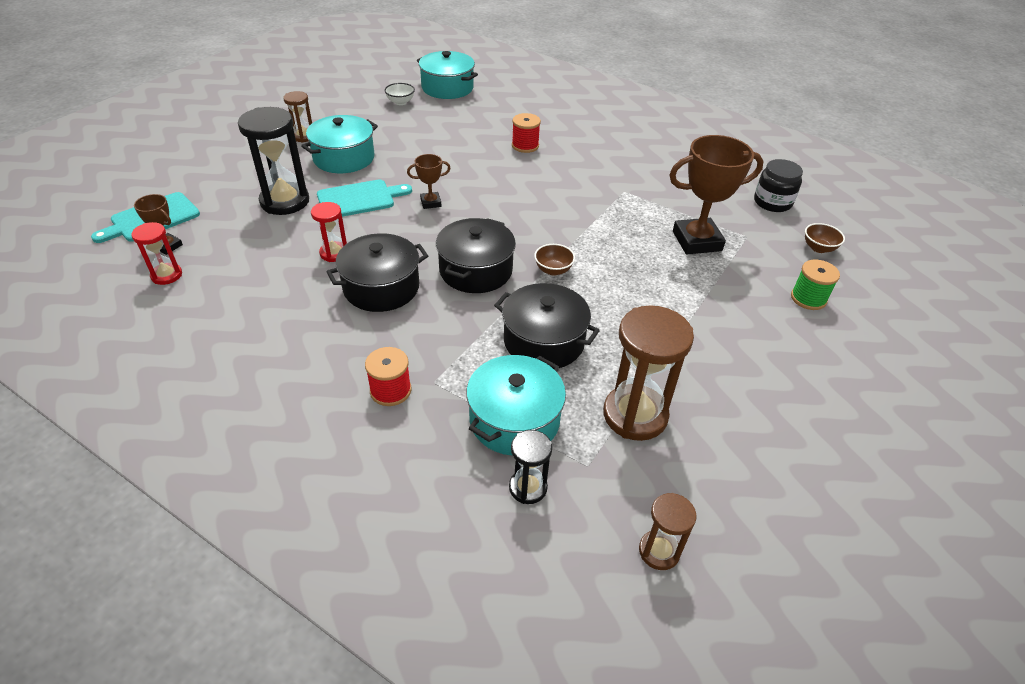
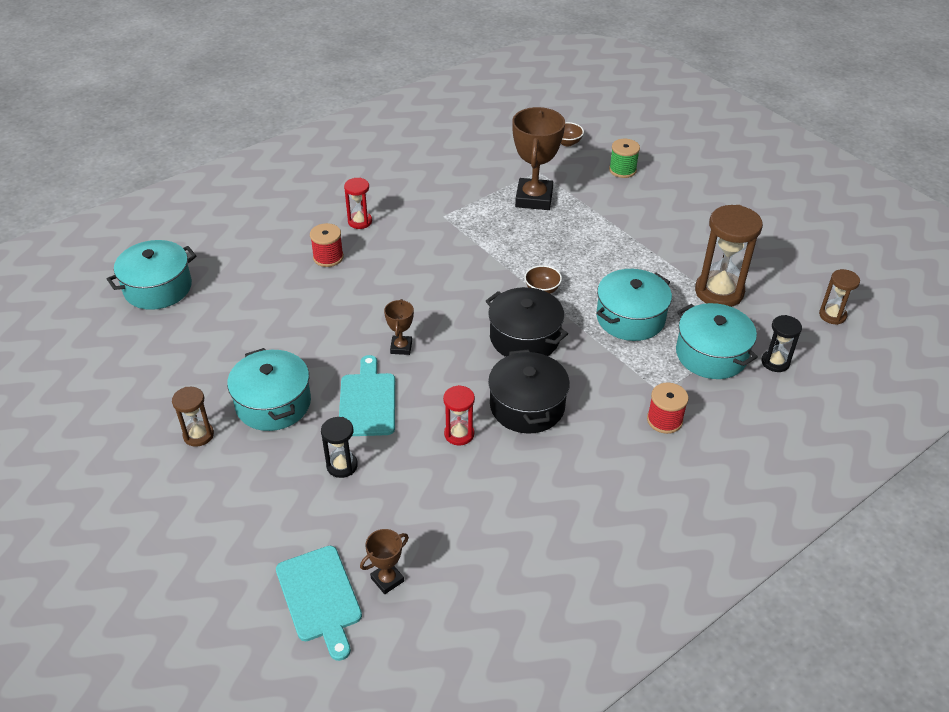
camera: 70 degrees left, 0 degrees up
(166, 275) = (444, 580): red hourglass -> red hourglass (360, 221)
(285, 201) = (342, 466): black hourglass -> black hourglass, size x0.54
(400, 102) = (167, 334): white bowl -> none
(544, 341) = (630, 318): black pot -> turquoise pot
(772, 202) = (498, 142): black jar -> none

